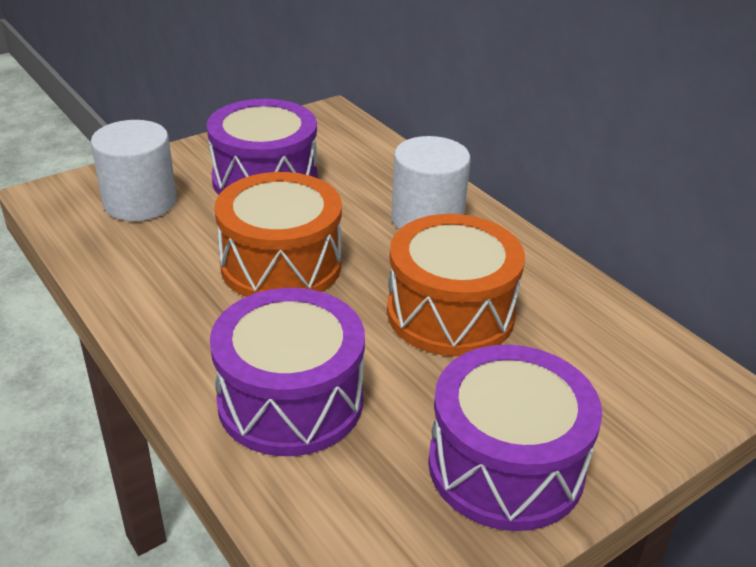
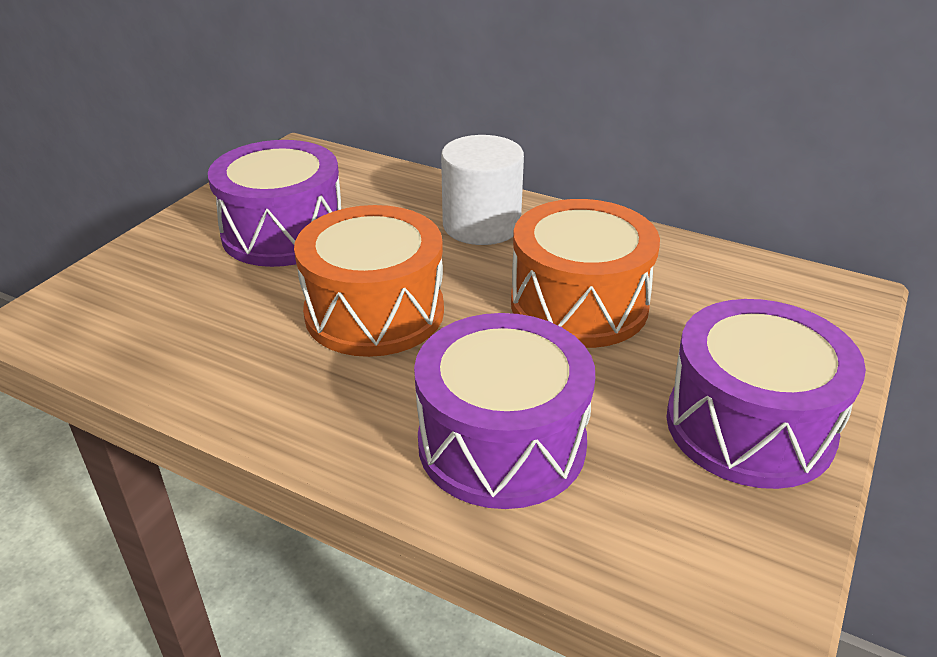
camera: 25 degrees left, 0 degrees up
(140, 202) = (158, 296): white cylinder -> none

